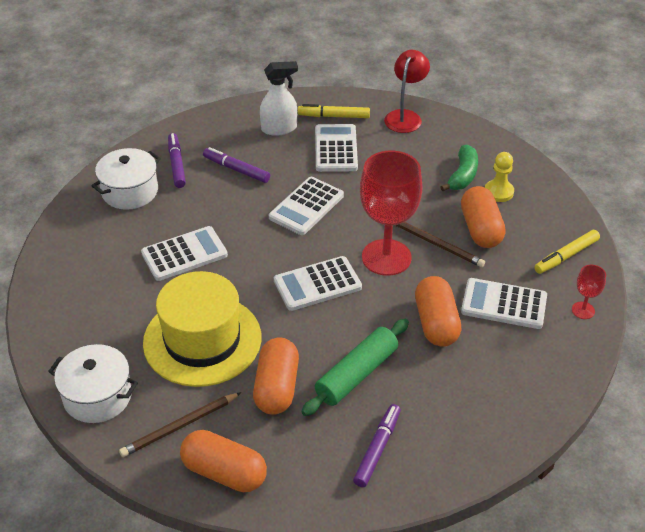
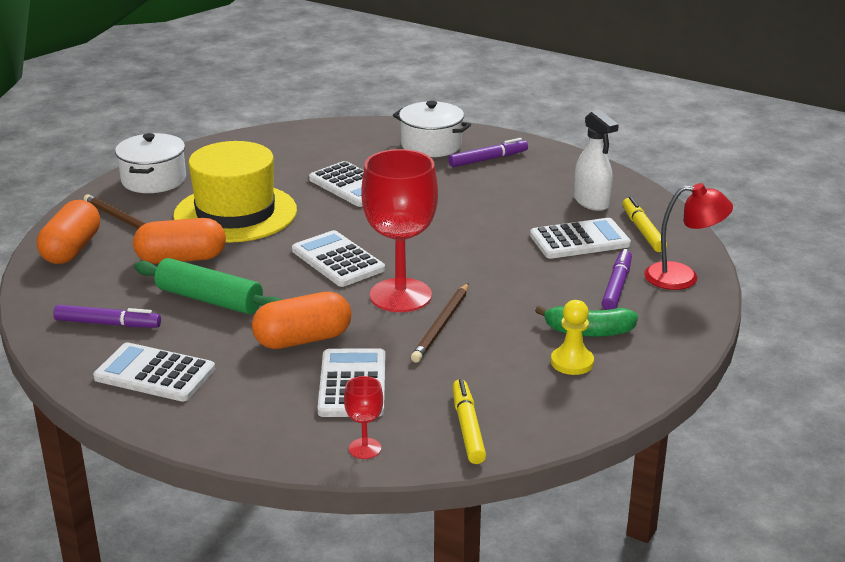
camera: 75 degrees right, 15 degrees down
(236, 169) = (500, 190): purple marker -> purple marker (617, 286)
(306, 206) = (462, 237): white calculator -> white calculator (155, 374)
(480, 229) = (487, 355): orange capsule -> none
(566, 256) = (467, 428): yellow marker -> yellow marker turned 45 degrees clockwise

